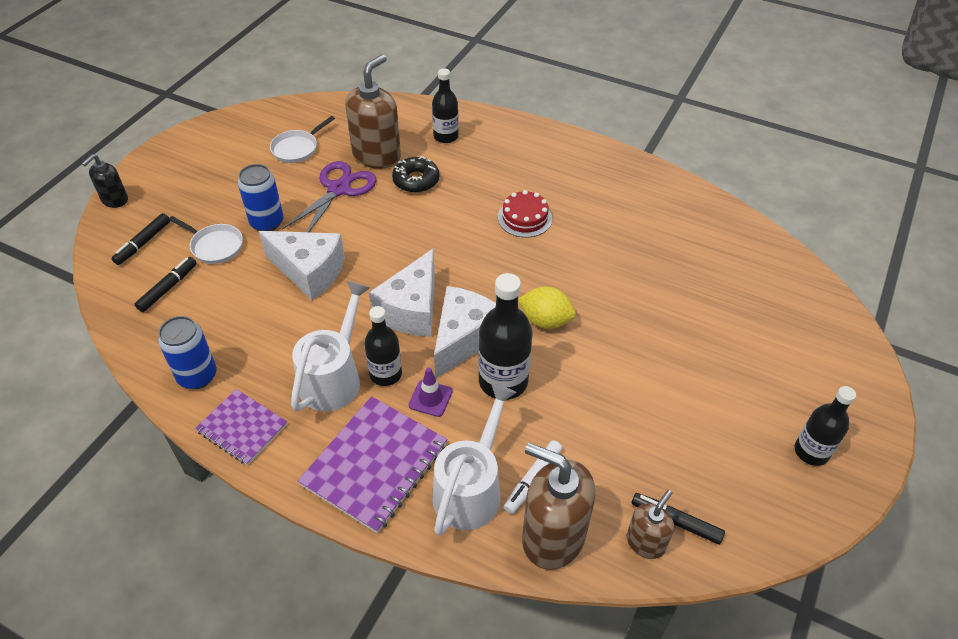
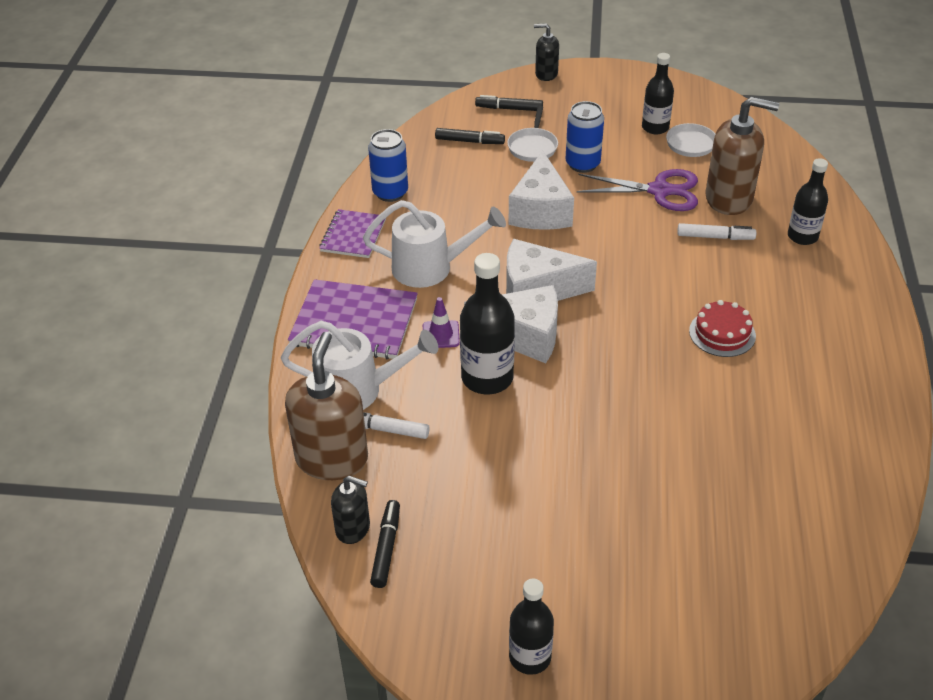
camera: 70 degrees right, 5 degrees down
(385, 374) = (452, 297): black bottle -> black bottle (655, 127)
(416, 180) = (714, 237): black donut -> white marker
(545, 320) = (583, 389): yellow lemon -> none
(645, 542) = (353, 528): brown soap dispenser -> black soap dispenser

